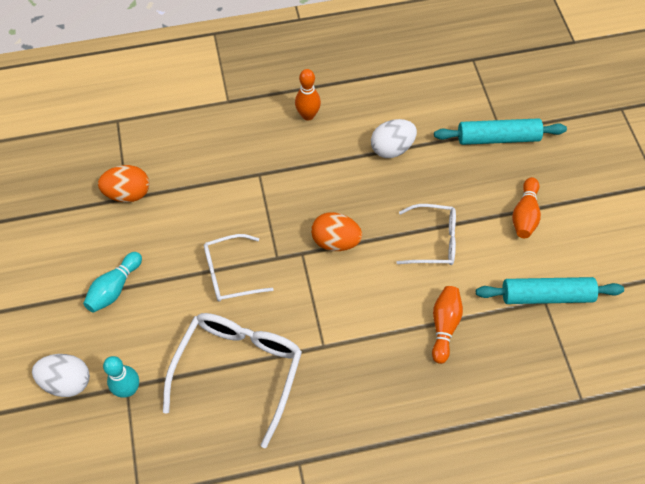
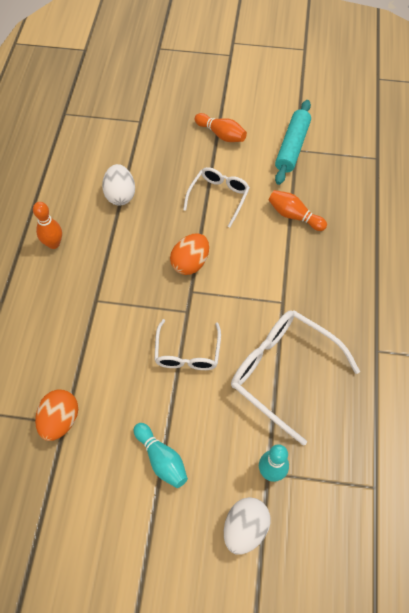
camera: 70 degrees left, 0 degrees up
(498, 138) = (146, 125): turquoise rolling pin -> none

